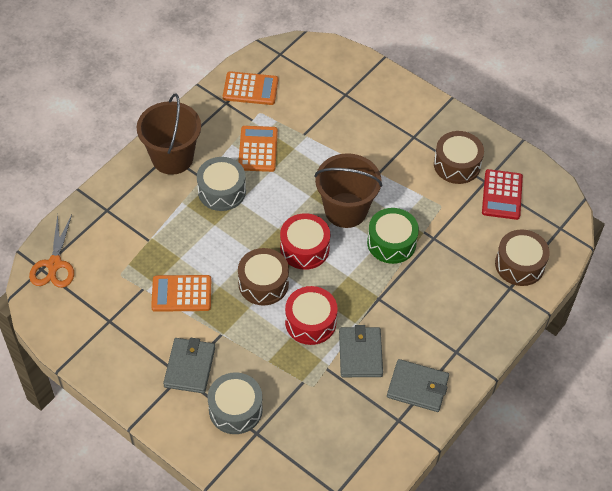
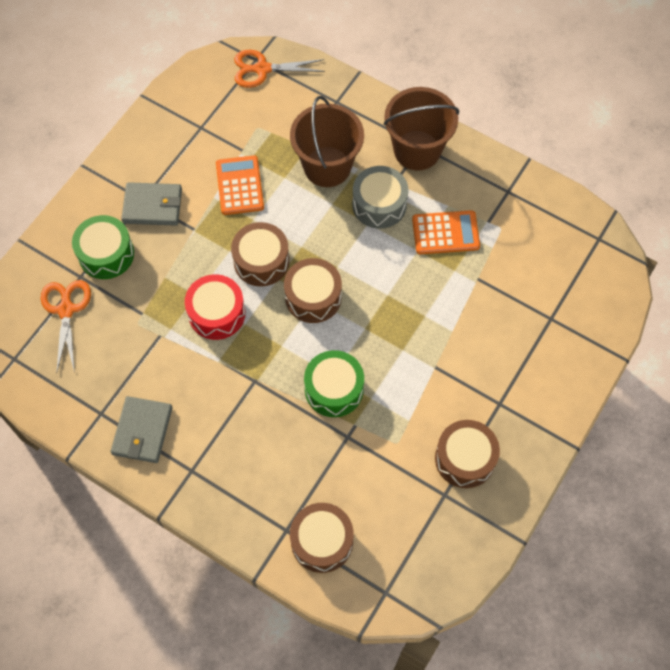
camera: 85 degrees right, 10 degrees up
(235, 409) = (106, 254): grey drum -> green drum
(250, 89) = (535, 214): orange calculator -> none
(290, 446) = (66, 309): none -> orange scissors
(304, 248) = (313, 297): red drum -> brown drum
(345, 210) = (373, 335): brown bucket -> brown bucket (327, 167)
(360, 354) = (180, 368): grey wallet -> none
(502, 195) = (426, 516): red calculator -> none

